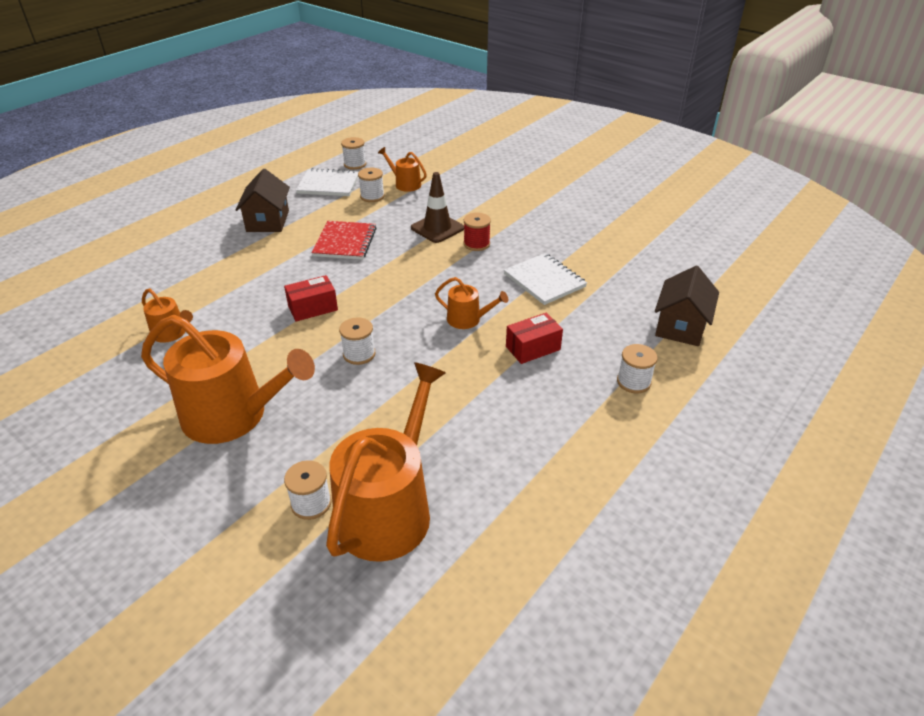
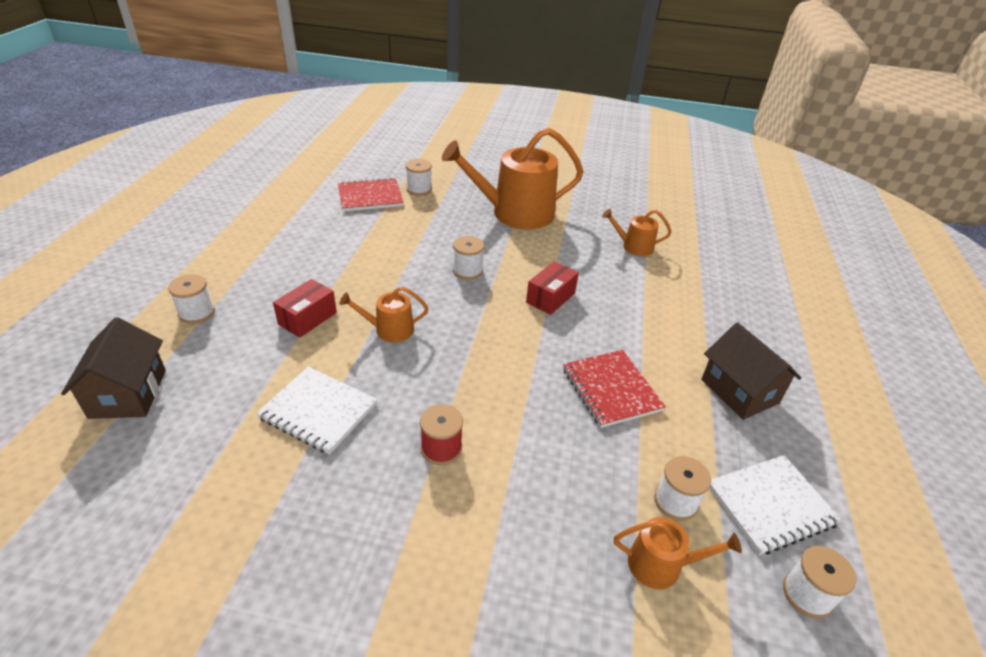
camera: 150 degrees right, 0 degrees up
(389, 508) = (370, 197): orange watering can -> red notebook
(437, 228) = (518, 461): brown traffic cone -> none

